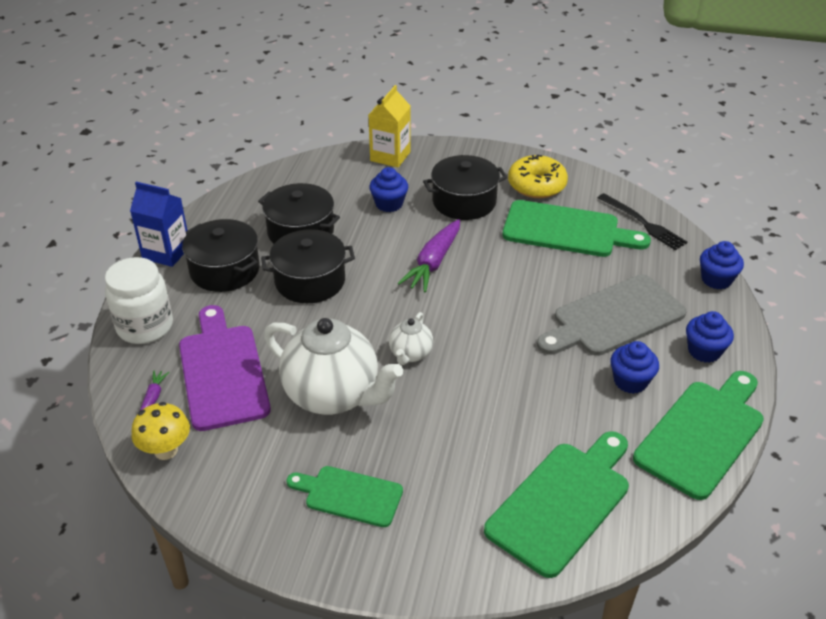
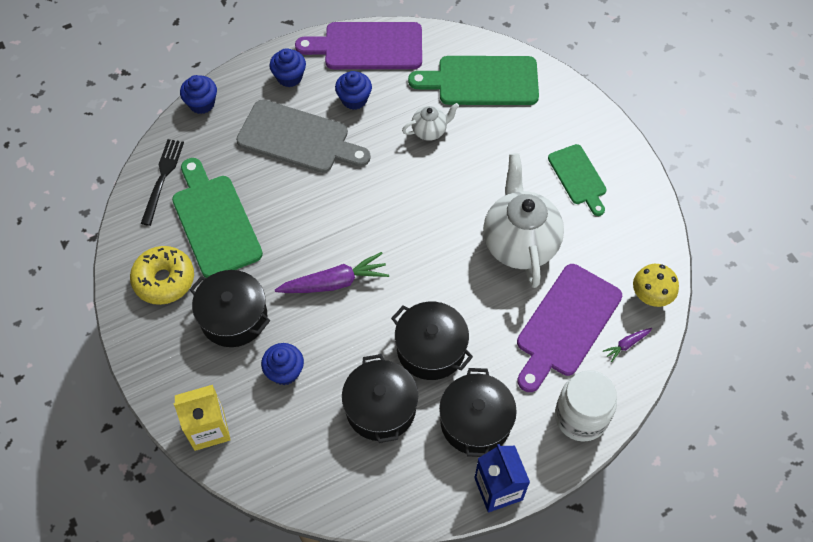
camera: 130 degrees left, 20 degrees up
(410, 354) = (442, 228): white teapot -> white teapot (429, 131)
(703, 434) = (367, 46): green cutting board -> purple cutting board

